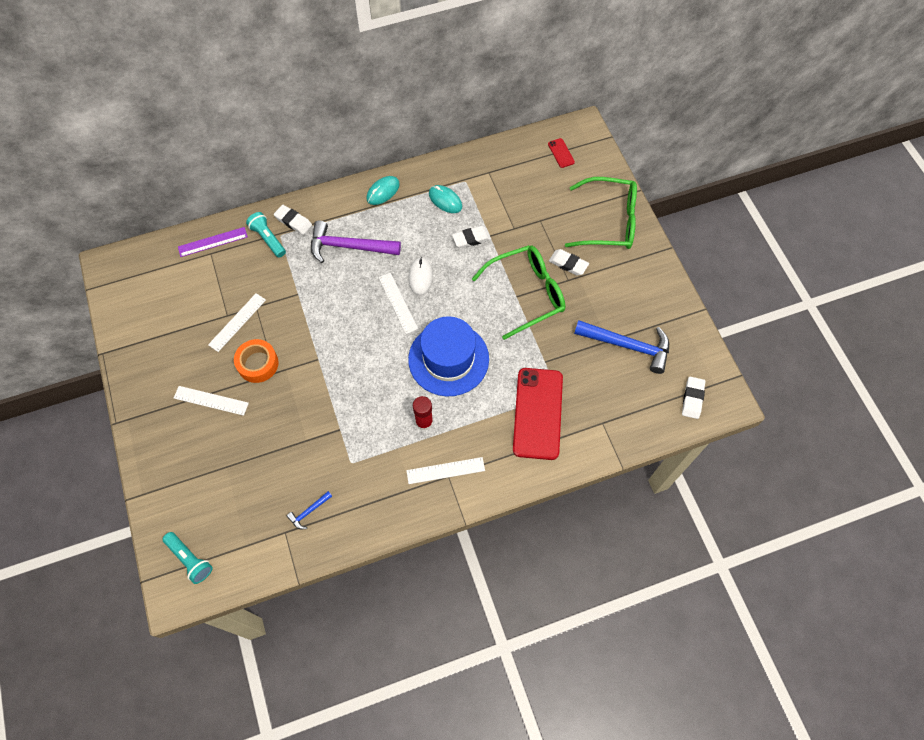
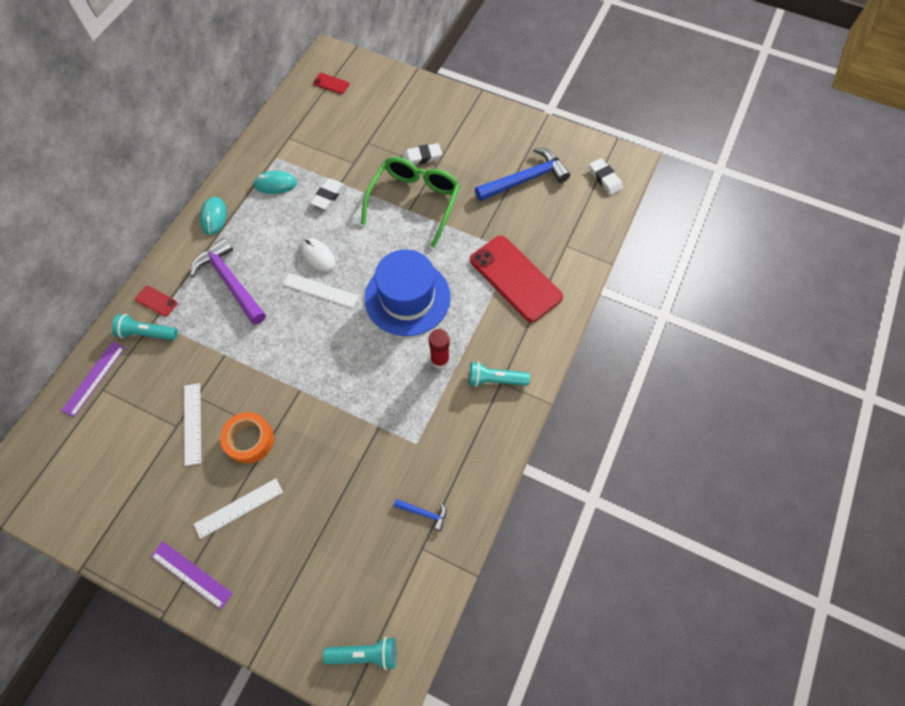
camera: 45 degrees left, 0 degrees up
(149, 415) = (191, 574): none -> purple ruler
(293, 221) = (156, 301): white eraser -> red phone
(309, 512) = (424, 513): blue hammer -> blue hammer turned 75 degrees counterclockwise
(349, 247) = (230, 281): purple hammer -> purple hammer turned 90 degrees clockwise
(445, 470) = (495, 380): white ruler -> turquoise flashlight
(609, 221) = (419, 105): green glasses -> none

